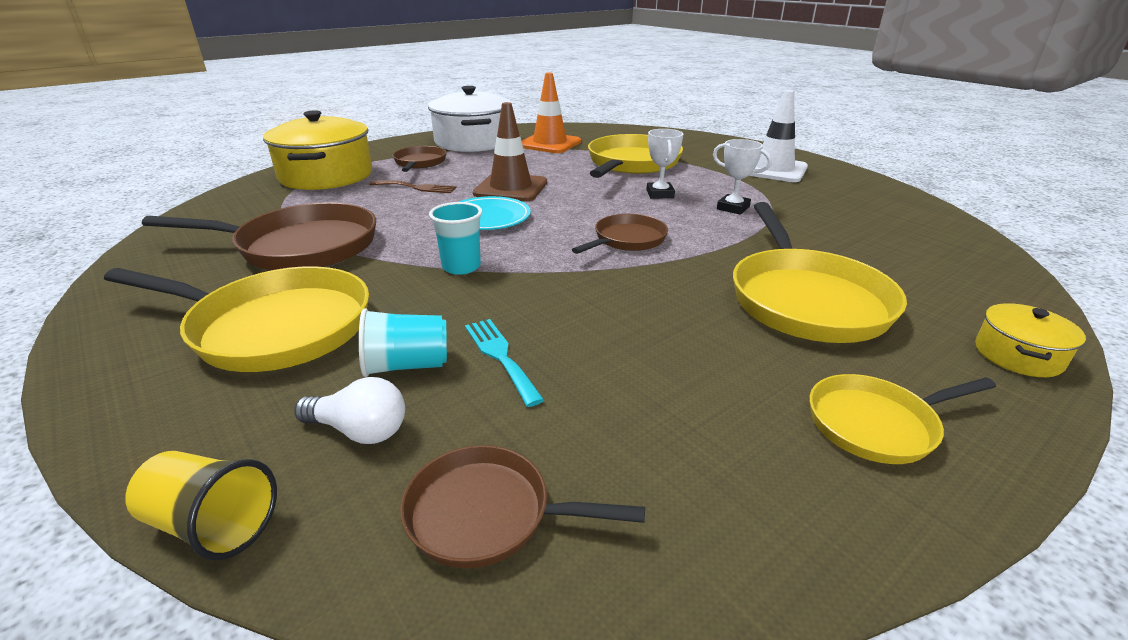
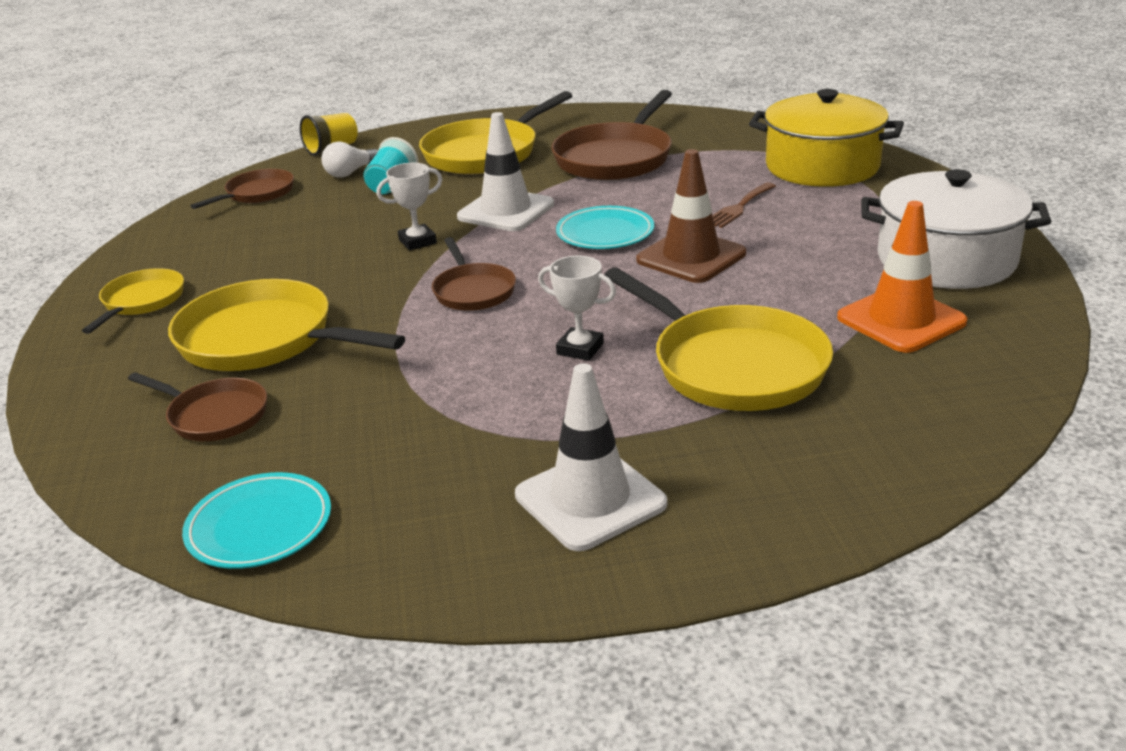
camera: 120 degrees right, 0 degrees up
(419, 163) = (844, 215): brown pan -> brown pan (214, 415)
(461, 267) = (506, 211): turquoise cup -> white traffic cone
(500, 356) = (364, 210): turquoise fork -> none
(733, 208) = (481, 386): white trophy -> white trophy (417, 241)
(929, 224) = (259, 526): none -> turquoise plate
(1018, 355) = (79, 396): yellow pot -> none

